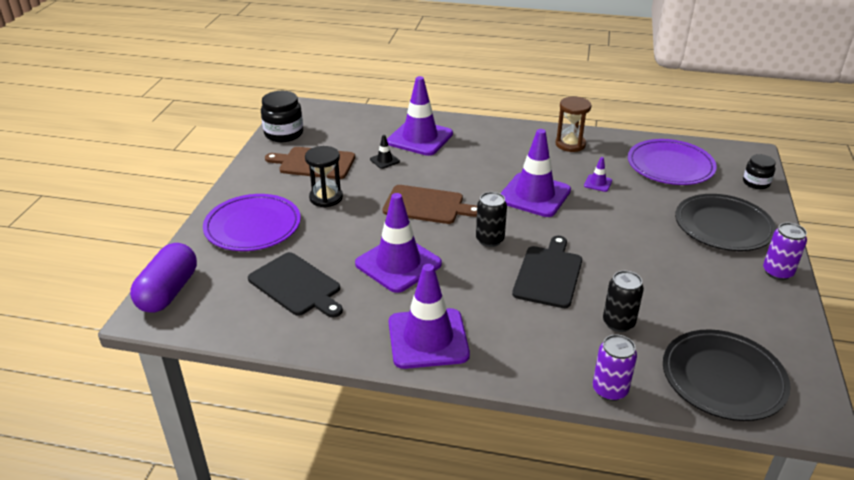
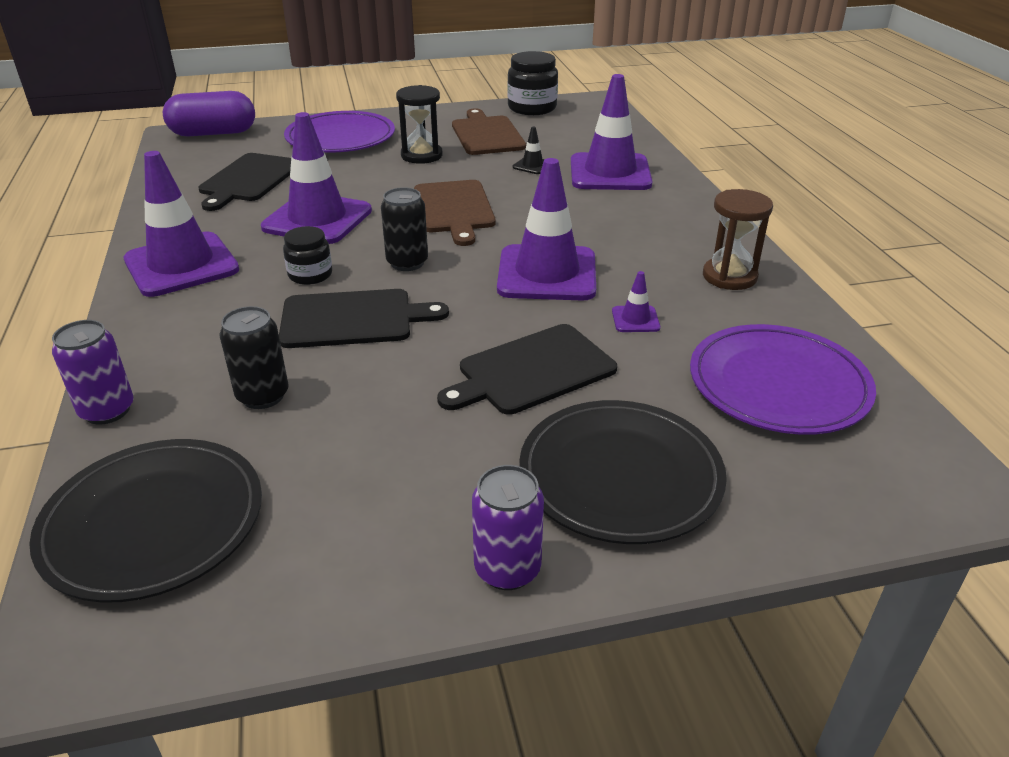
camera: 65 degrees right, 0 degrees up
(631, 227) = (532, 371): none -> black cutting board
(756, 183) = (839, 507): black jar -> black jar (310, 275)

